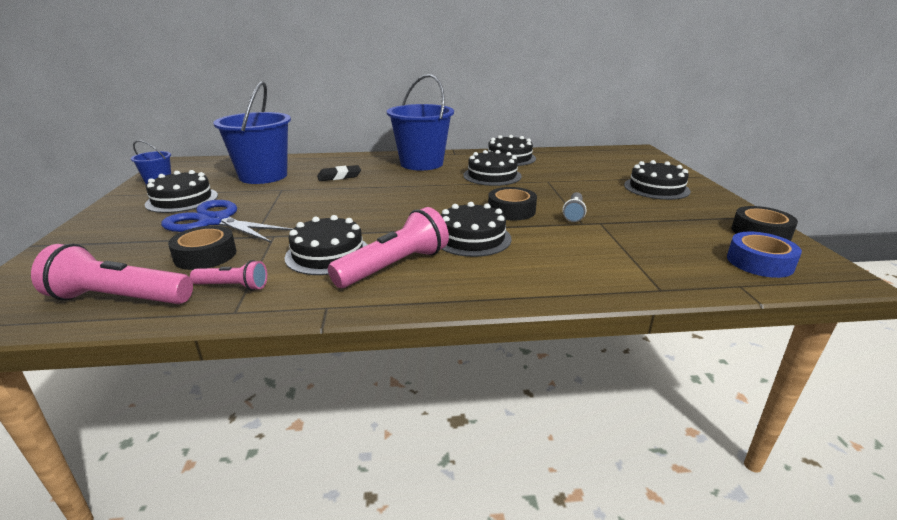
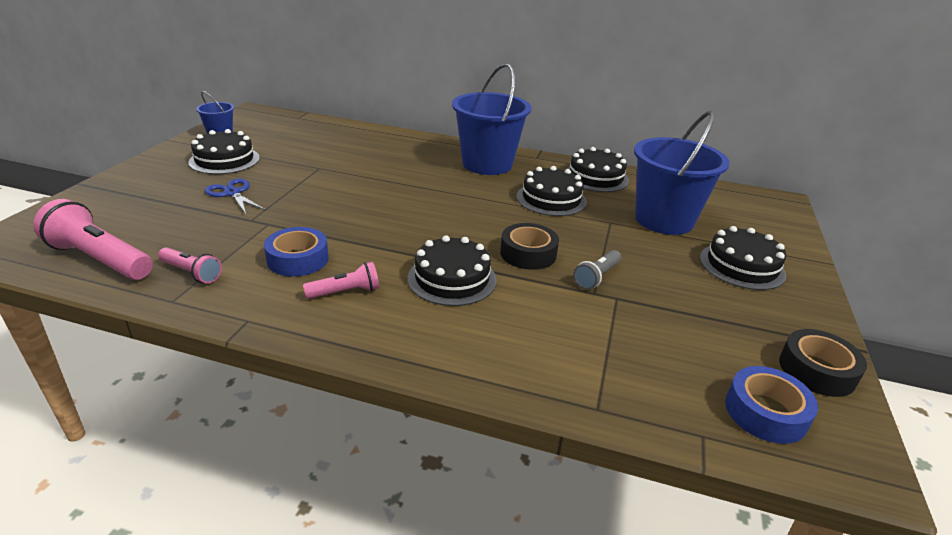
camera: 20 degrees right, 5 degrees up
(205, 255) = (196, 231): black tape -> none
(215, 221) = (232, 193): blue scissors -> blue scissors, size x0.58
(263, 176) = (316, 146): blue bucket -> blue bucket (664, 220)
(328, 254) = (298, 259): black cake -> blue tape
(339, 176) = (387, 163): black eraser -> none
(394, 266) = (345, 292): pink flashlight -> pink flashlight, size x0.55

